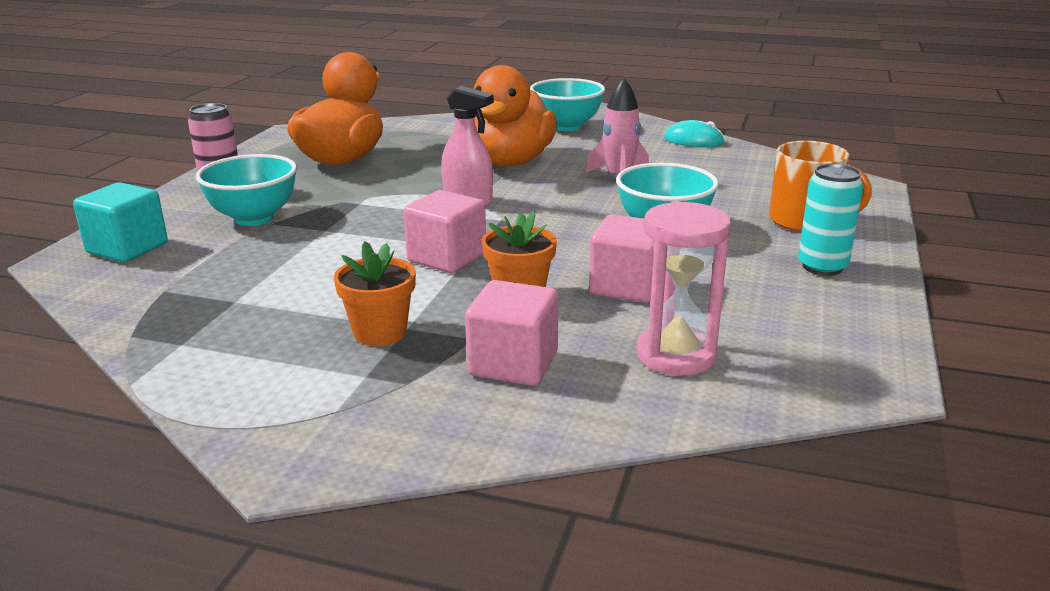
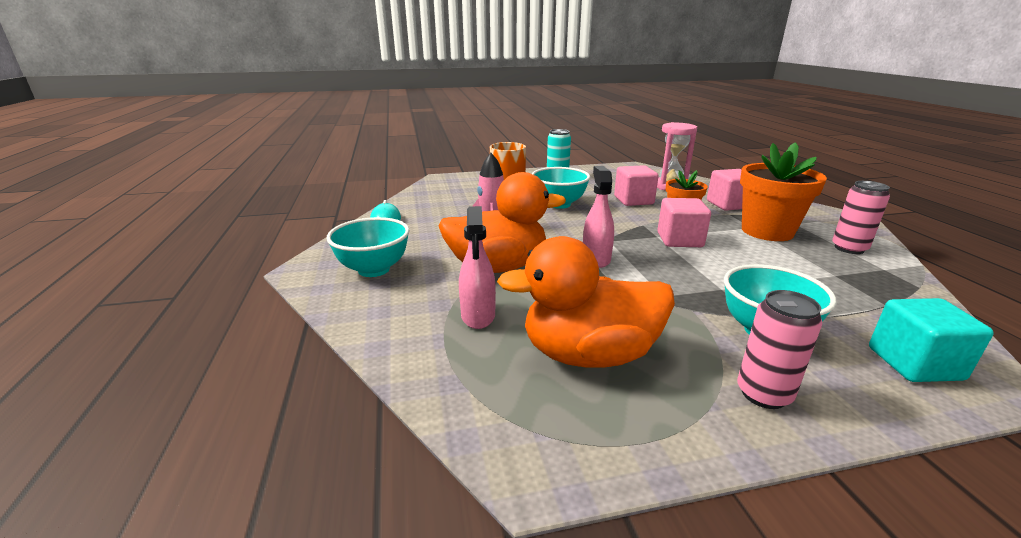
camera: 120 degrees left, 0 degrees up
(245, 362) = (849, 248): none -> pink can
(380, 332) = (767, 231): orange flower pot -> orange flower pot, size x1.72
(440, 143) = (478, 316): none -> pink spray bottle

